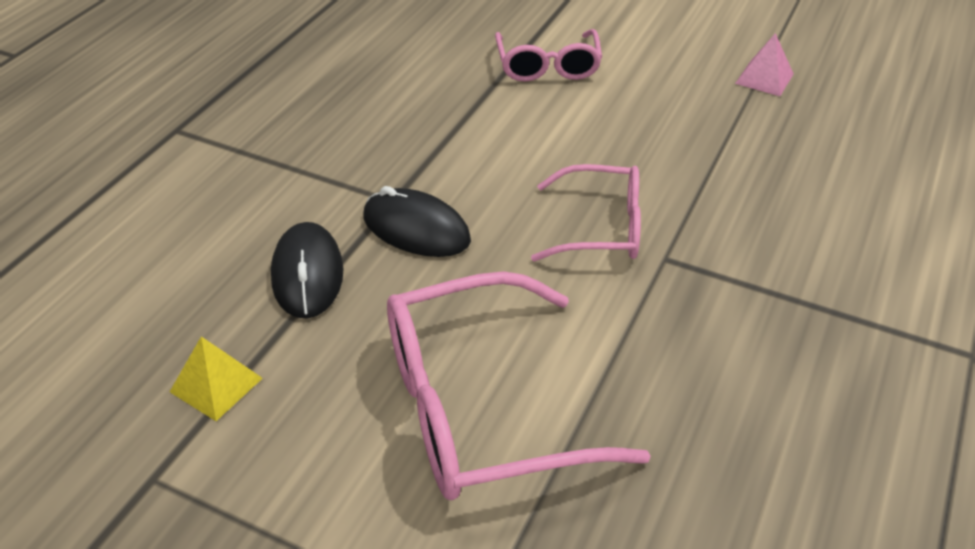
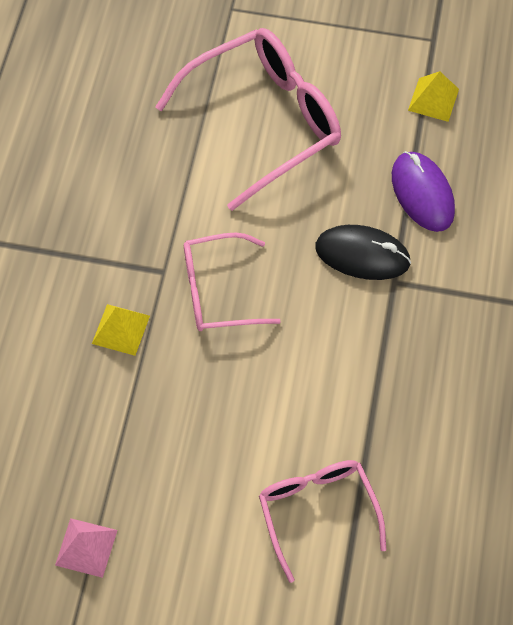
camera: 165 degrees right, 20 degrees up
(308, 274) = (422, 193): black mouse -> purple mouse
(723, 215) = (121, 329): none -> yellow pyramid

